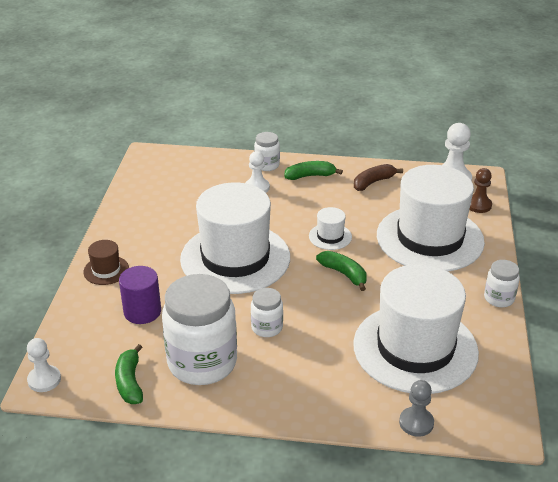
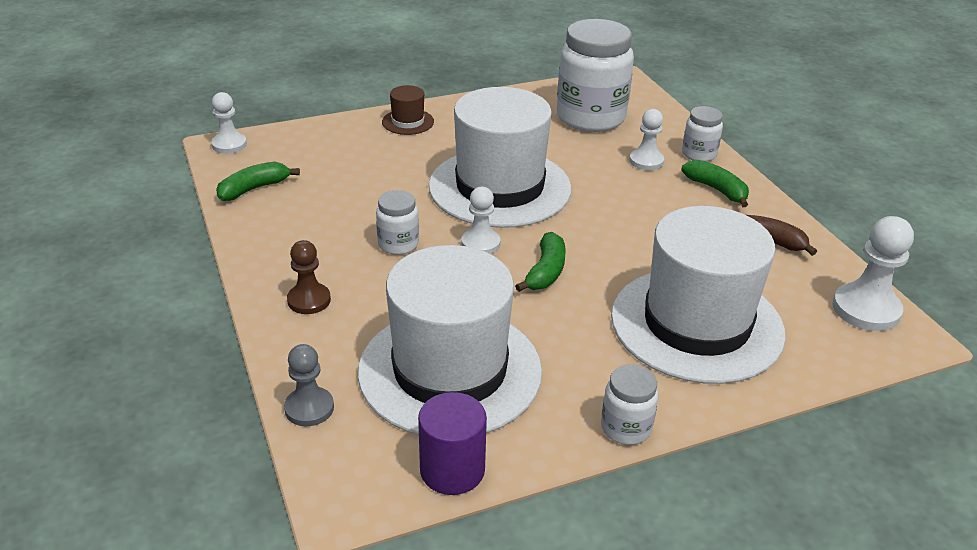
camera: 60 degrees right, 0 degrees up
(142, 312) = (362, 161): purple cylinder -> purple cylinder (452, 470)
(202, 363) = (310, 221): white jar -> white jar (590, 117)
(294, 290) = (480, 243): none -> white pawn
(330, 236) = (609, 240): white hat -> none
(478, 205) = (833, 352): brown pawn -> brown pawn (309, 300)

